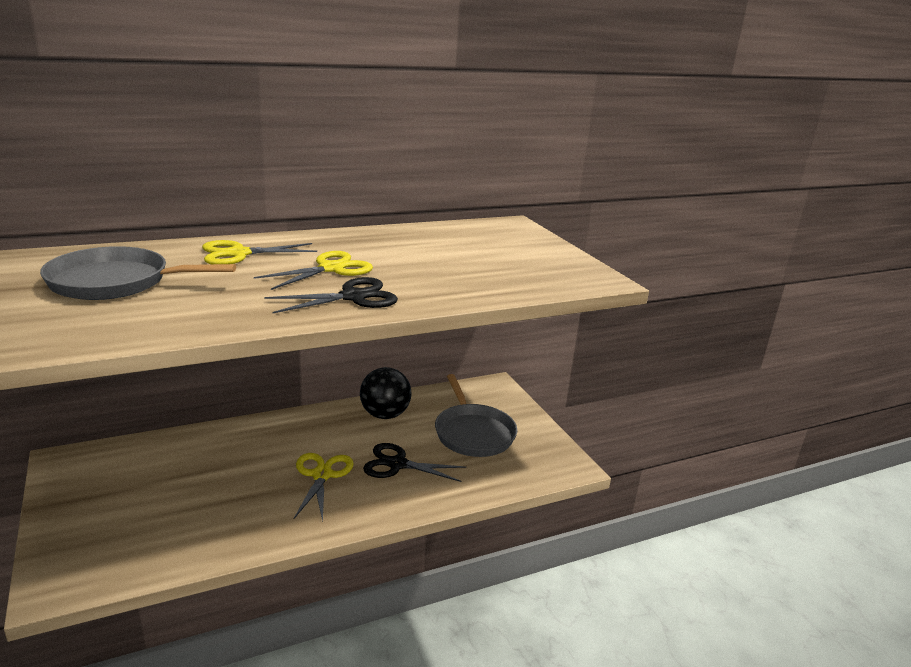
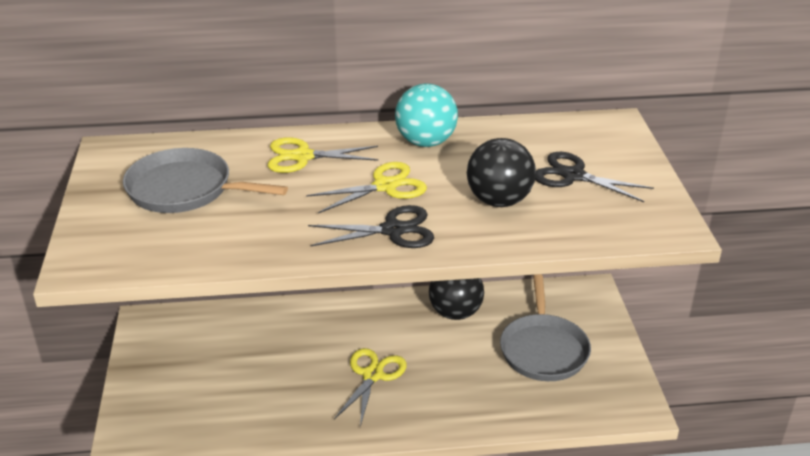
camera: 20 degrees right, 10 degrees up
(356, 240) = (426, 142): none -> turquoise ball
(397, 464) = (451, 375): black scissors -> black scissors (573, 176)
(443, 272) = (499, 201): none -> black ball

